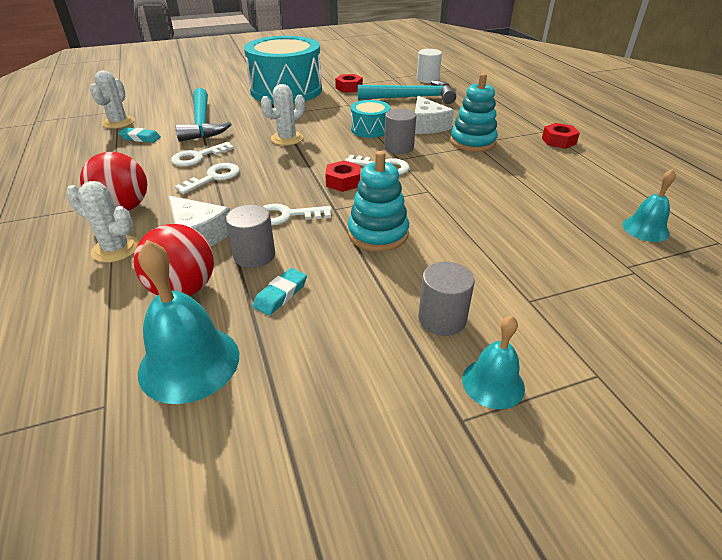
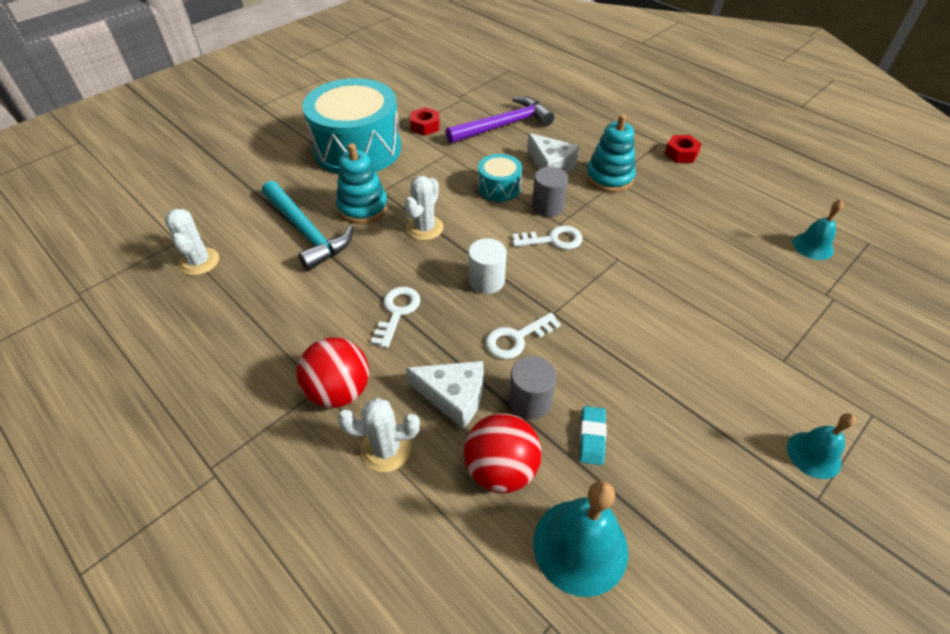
camera: 25 degrees left, 10 degrees up
(140, 138) = (253, 279): turquoise eraser -> none
(197, 157) = (351, 287): white key -> none
(343, 182) = (532, 273): red nut -> none
(378, 234) = (616, 331): turquoise stacking toy -> turquoise stacking toy (363, 207)
(412, 98) = (504, 126): turquoise hammer -> purple hammer
(427, 79) = (498, 90): white cylinder -> white cylinder (486, 281)
(442, 319) = (736, 407): grey cylinder -> none

